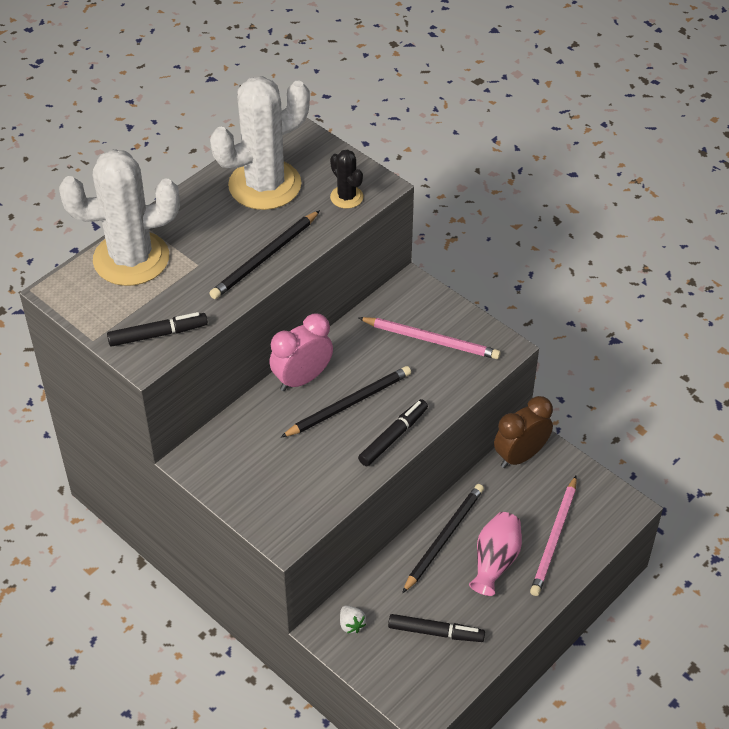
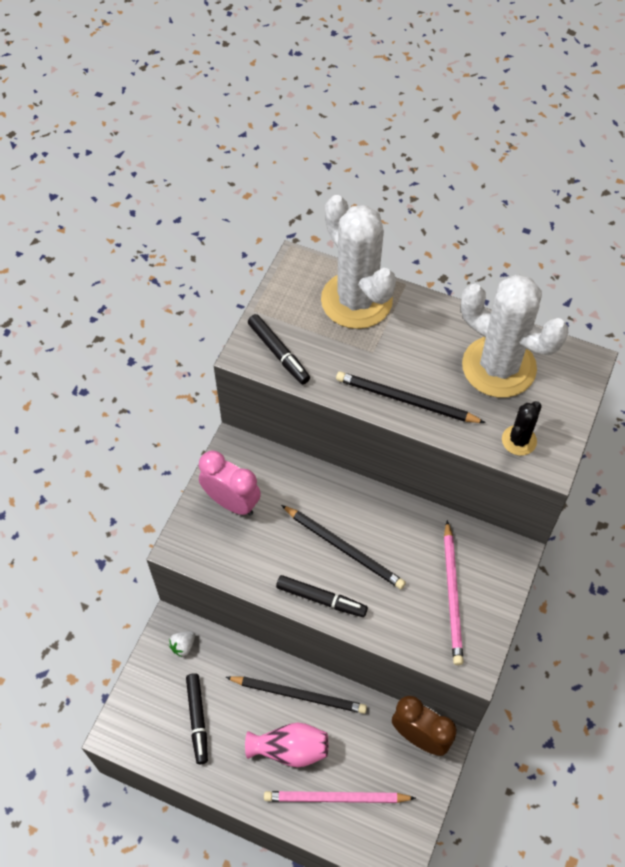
camera: 70 degrees right, 10 degrees up
(302, 379) = (357, 499): pink clock -> pink clock (232, 502)

